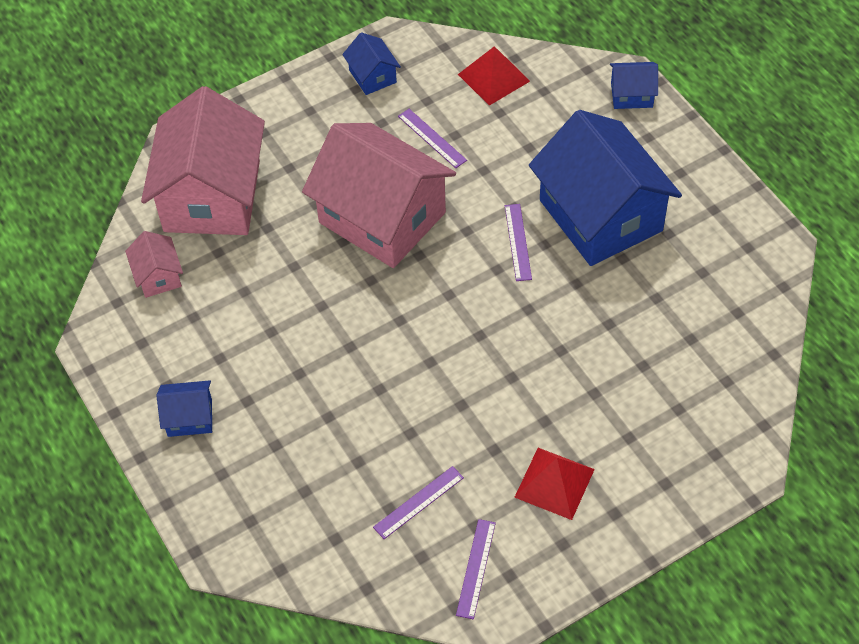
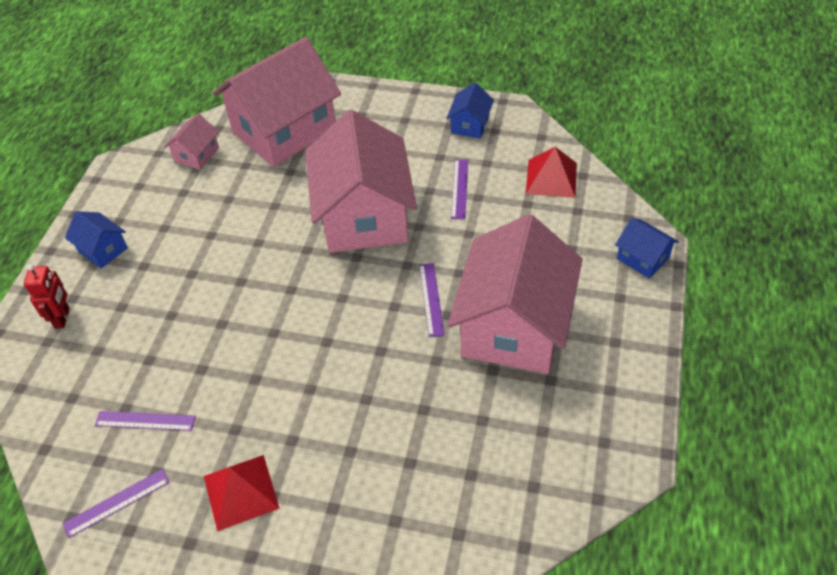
camera: 45 degrees right, 5 degrees down
(237, 494) = (62, 318): none -> red robot
(518, 242) = (431, 299): purple ruler -> purple ruler turned 45 degrees counterclockwise
(600, 215) = (513, 326): blue house -> pink house

